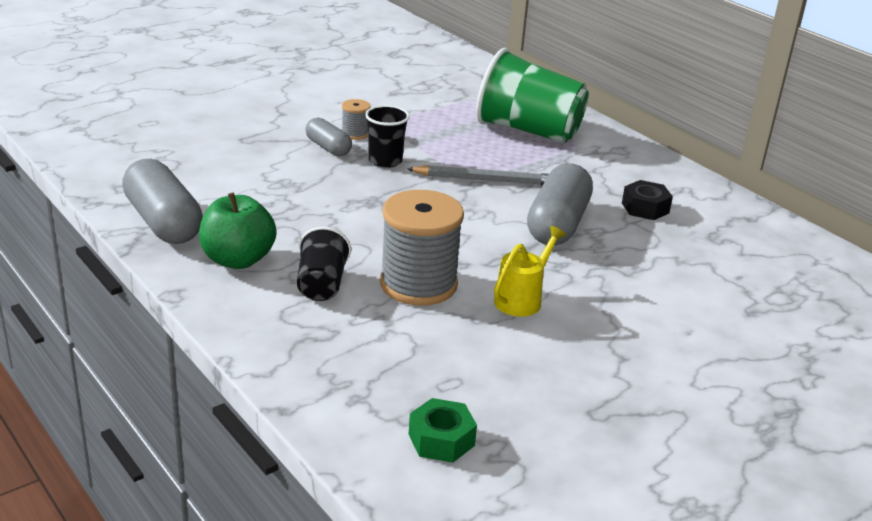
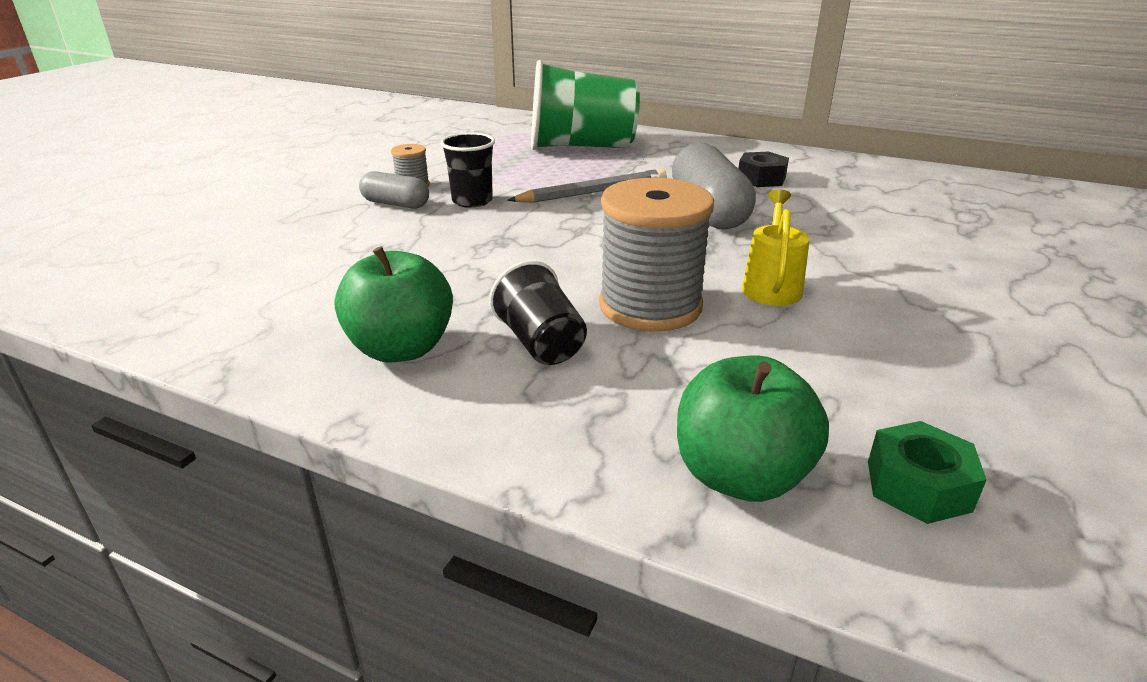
camera: 25 degrees left, 0 degrees up
(163, 222) = (251, 335): grey capsule -> none
(349, 397) = (740, 476): none -> green apple

